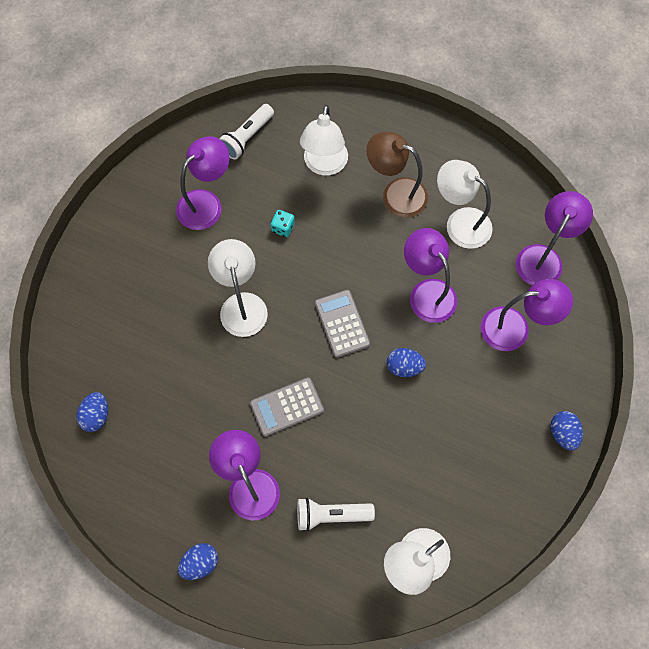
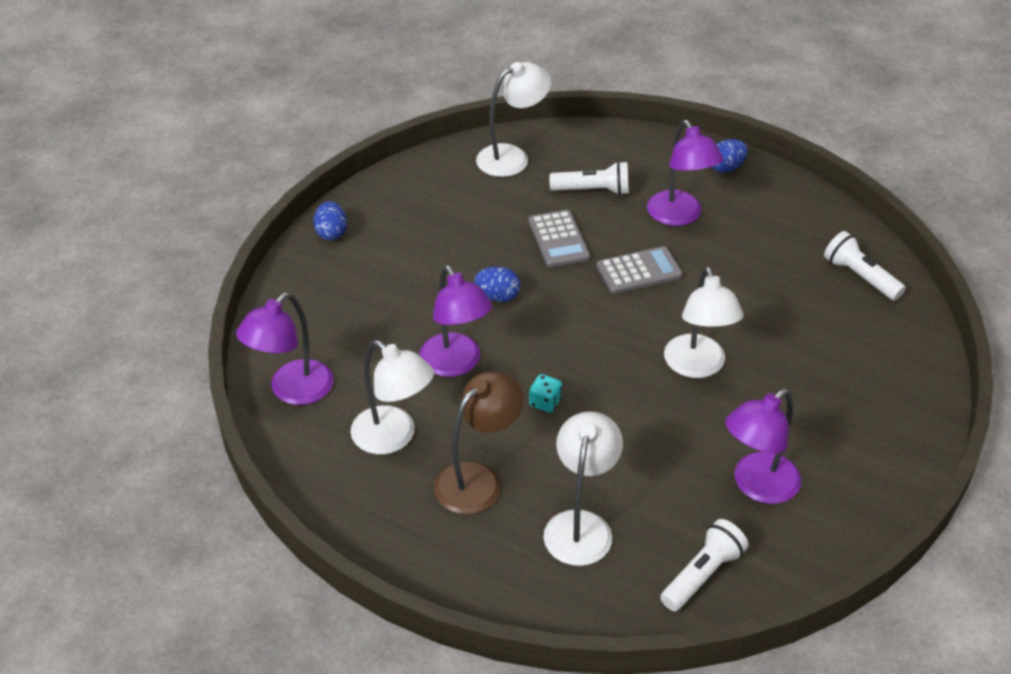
camera: 175 degrees left, 25 degrees down
(96, 416) = (860, 277): blue egg -> white flashlight
(283, 228) = (644, 448): turquoise dice -> turquoise dice (545, 402)
(342, 324) = (569, 340): grey calculator -> grey calculator (558, 239)
(395, 194) = (478, 479): brown lamp -> brown lamp turned 75 degrees counterclockwise
(515, 328) = (354, 323): purple lamp -> none

